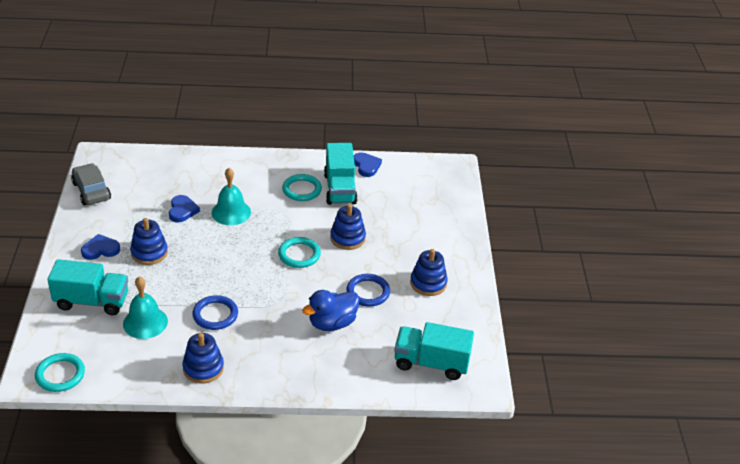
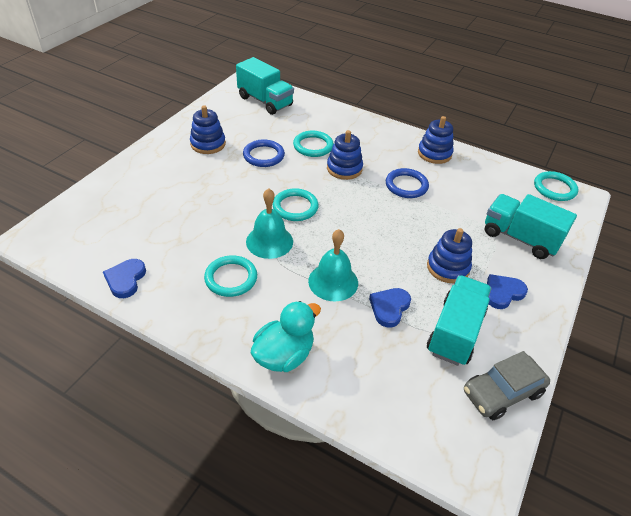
camera: 150 degrees left, 5 degrees up
(91, 191) = (502, 392): grey car -> grey car turned 60 degrees clockwise
(100, 249) = (503, 293): blue heart -> blue heart turned 135 degrees clockwise
(145, 322) = (472, 201): turquoise bell -> turquoise bell (269, 241)
(234, 164) = (284, 355): none -> turquoise duck
(332, 323) = (313, 146): blue duck -> turquoise ring
(340, 189) = (188, 261): turquoise truck -> turquoise truck (455, 332)
(347, 238) = (235, 204): blue stacking toy -> blue stacking toy (344, 168)

